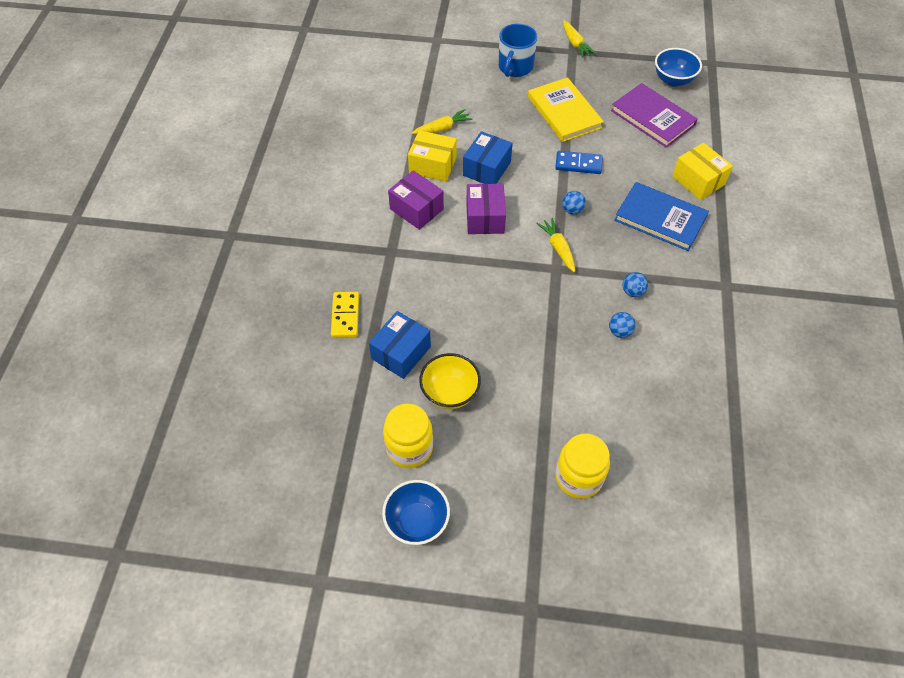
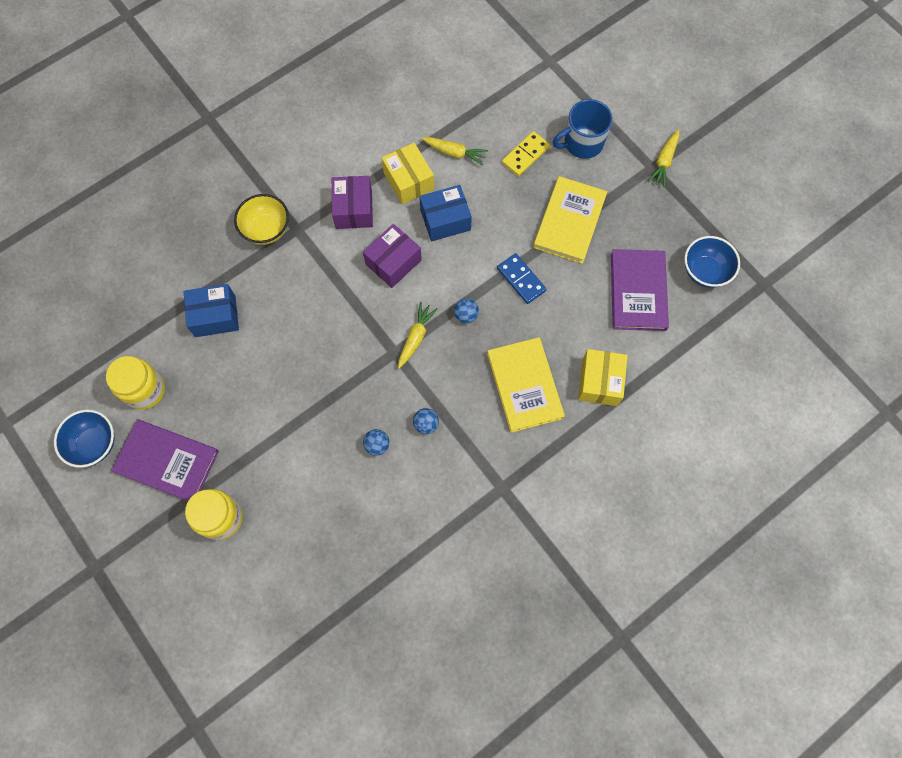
camera: 45 degrees right, 15 degrees up
(345, 316) = (211, 253): yellow domino -> yellow domino (525, 155)
(450, 393) = (212, 376): yellow bowl -> yellow bowl (266, 230)
(490, 479) = (167, 461): none -> purple book
(660, 218) = (525, 385): blue book -> yellow book

